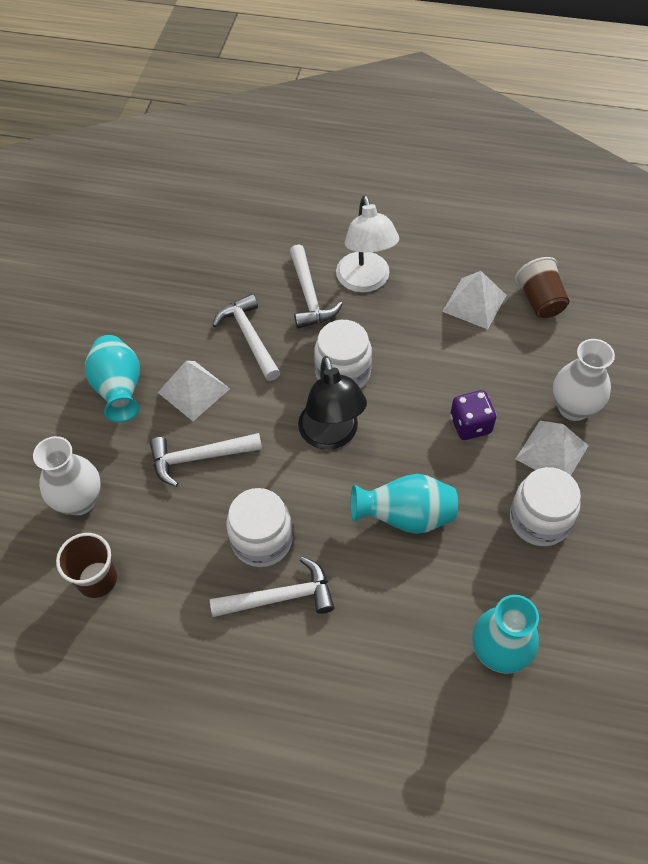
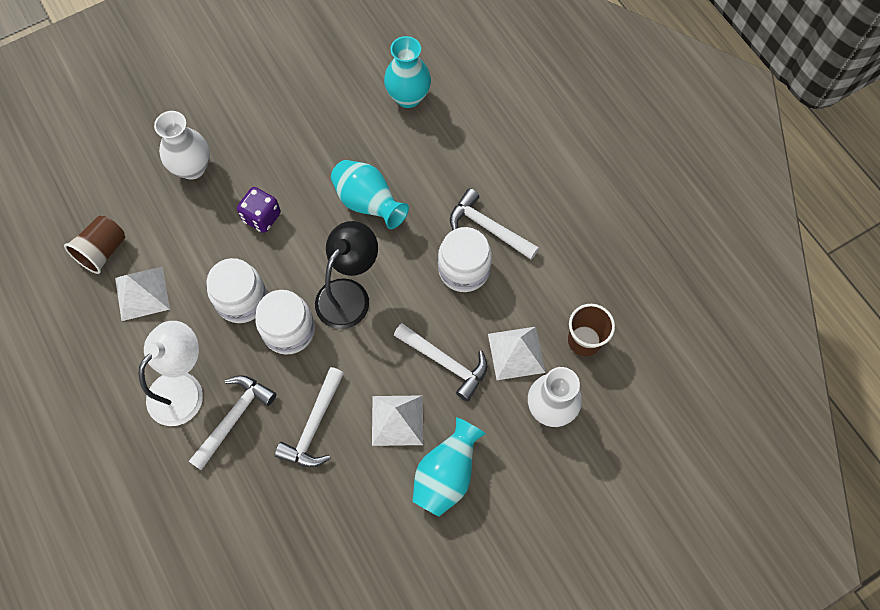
camera: 135 degrees left, 10 degrees up
(539, 520) = (301, 132): white jar -> white jar (242, 300)
(552, 452) = (242, 157): white pyramid -> white pyramid (516, 353)

